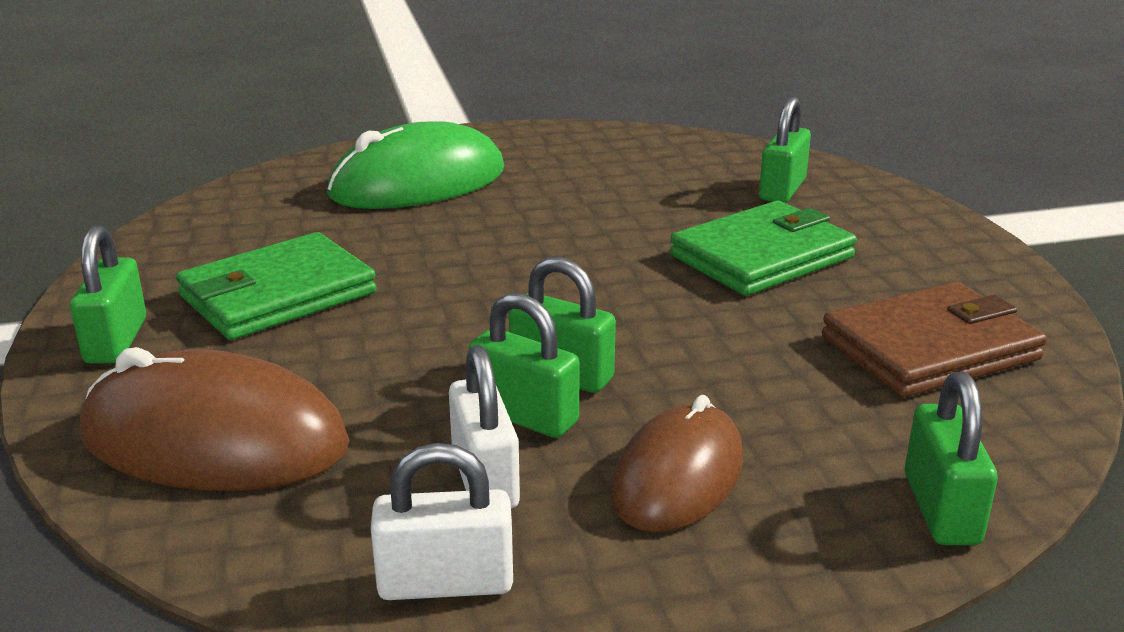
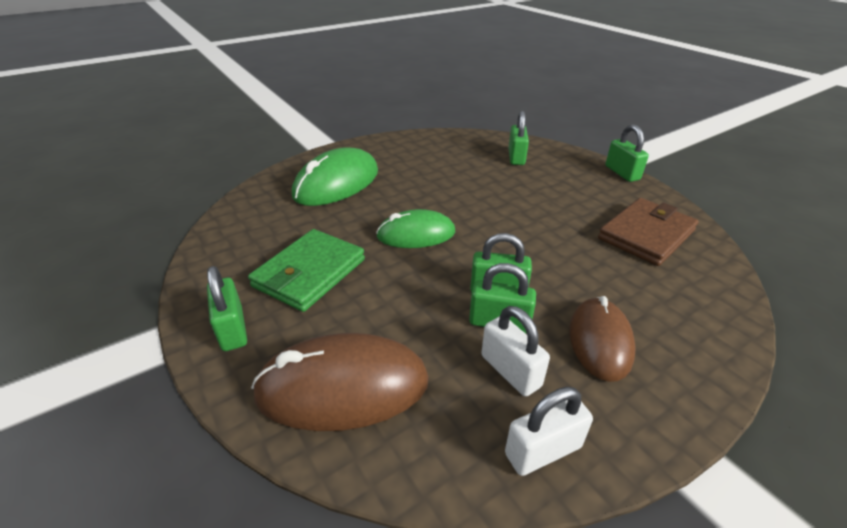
camera: 20 degrees left, 10 degrees up
(490, 274) = (416, 234): none -> green mouse
(761, 256) = (536, 197): green wallet -> none
(941, 509) = (723, 327): green padlock -> green padlock (622, 173)

